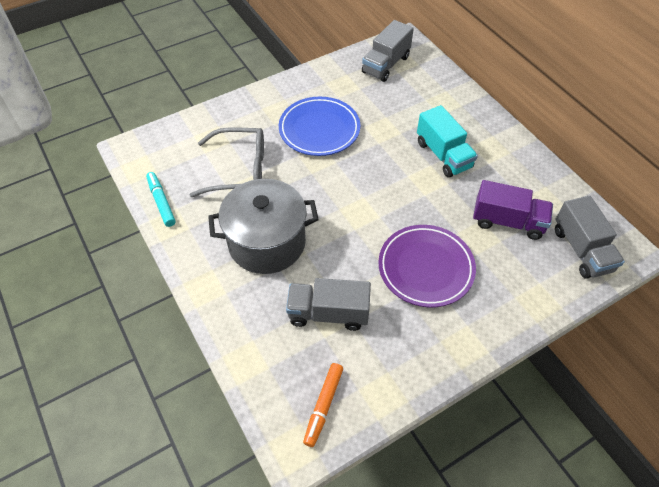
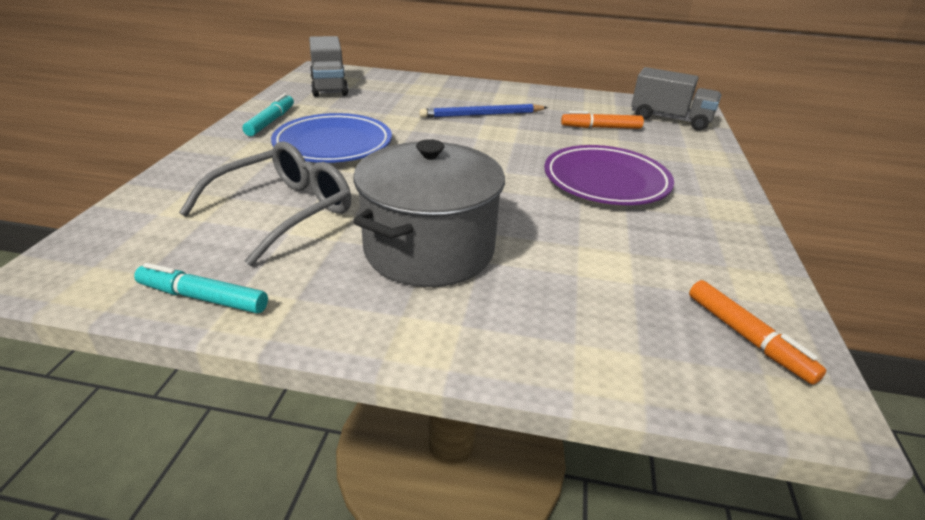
camera: 50 degrees left, 20 degrees down
(312, 86) = (271, 121): none -> turquoise marker
(328, 313) = (598, 262): grey truck -> none
(443, 155) = (482, 115): turquoise truck -> blue pencil
(508, 221) = (601, 127): purple truck -> orange marker

